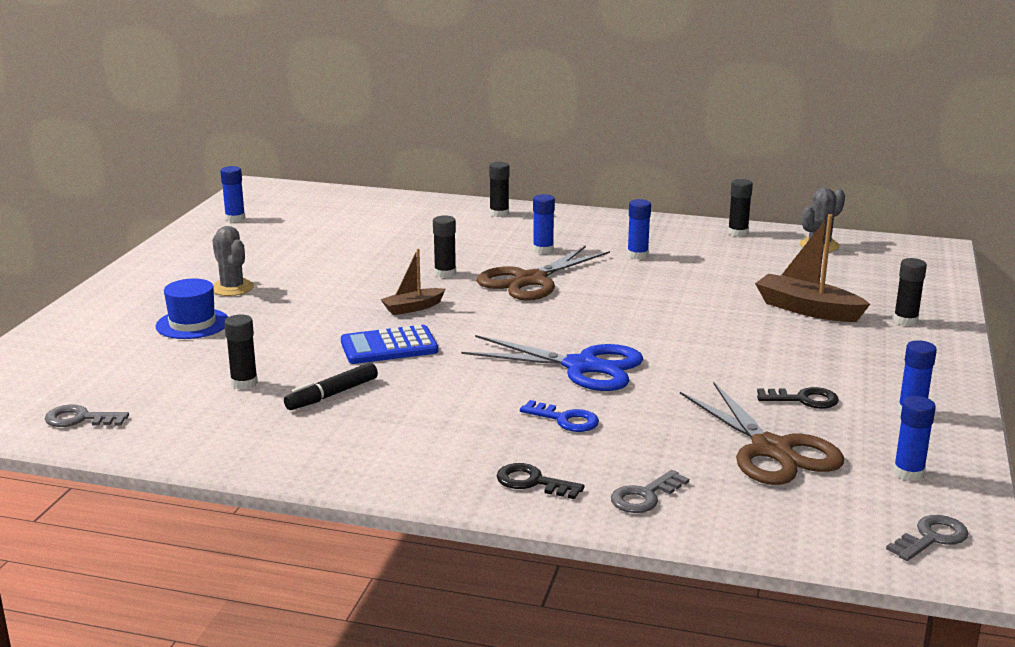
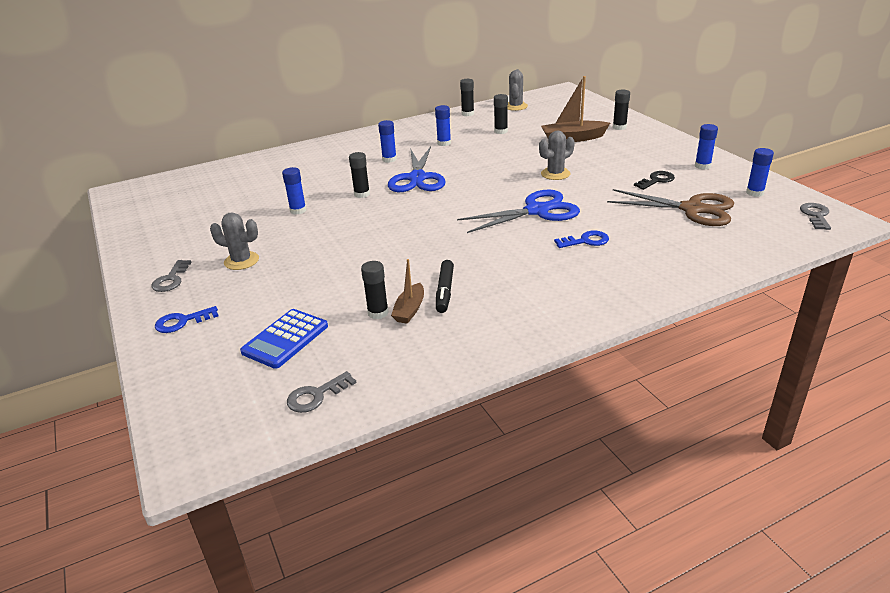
camera: 40 degrees left, 10 degrees up
(105, 315) = (182, 322): none -> blue key
(192, 324) = (262, 295): blue hat -> none
(235, 218) = (146, 217): blue glue stick -> blue glue stick (298, 210)
(389, 346) = (418, 248): blue calculator -> blue calculator (285, 339)
(413, 308) = (385, 221): brown boat -> brown boat (410, 310)
(499, 213) = (322, 149): black glue stick -> black glue stick (501, 131)
(530, 280) = (417, 178): brown scissors -> blue scissors
(533, 482) = (638, 279): black key -> none
(644, 496) = (693, 258): grey key -> grey key (171, 279)
(691, 339) = (555, 174): none -> grey cactus

